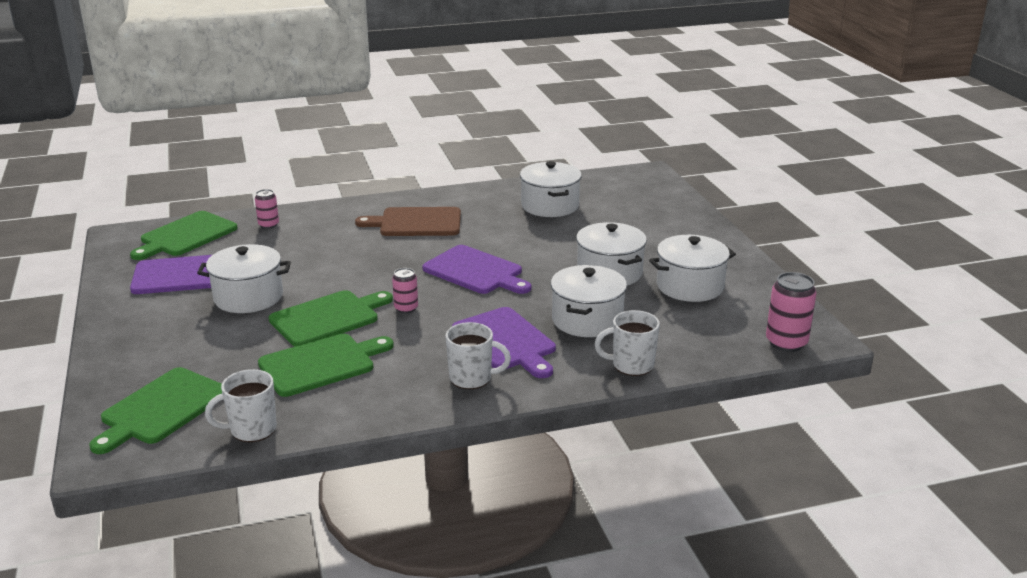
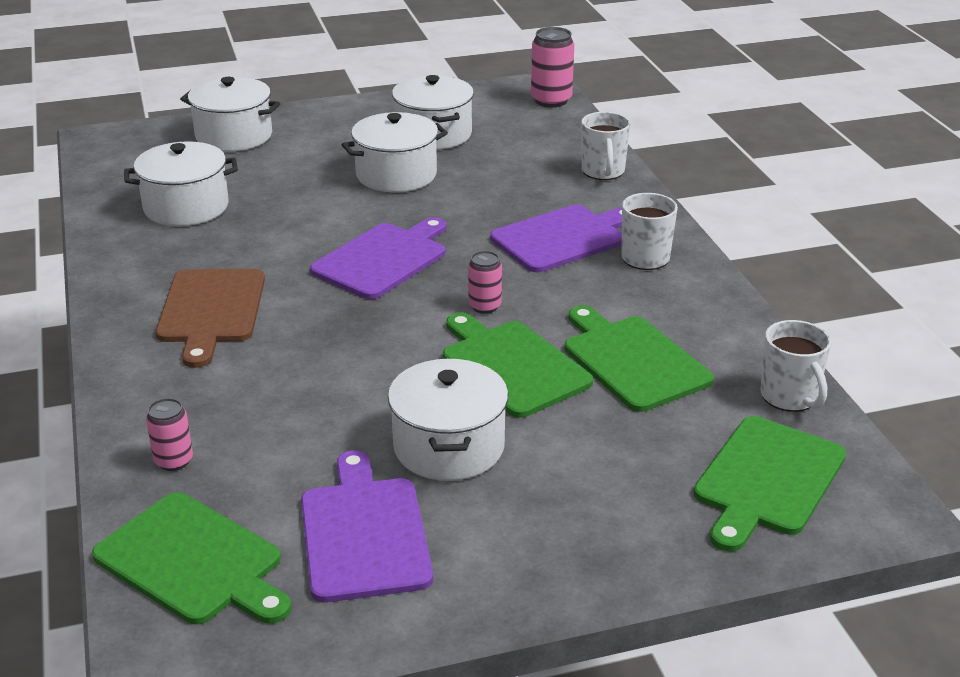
camera: 90 degrees left, 5 degrees up
(162, 408) = (767, 480): green cutting board -> green cutting board turned 90 degrees clockwise
(587, 320) = (510, 191): white pot -> white pot (234, 136)

